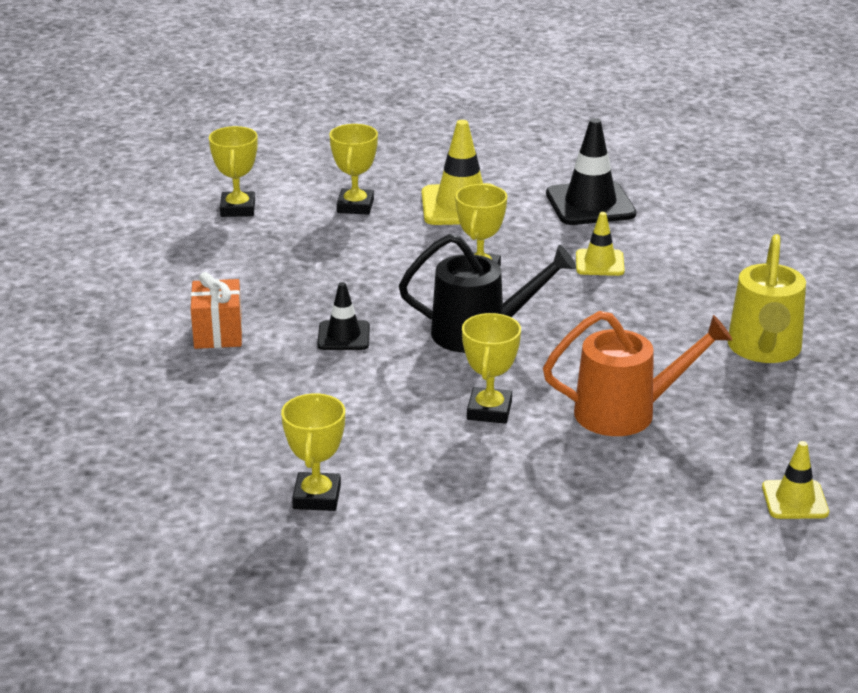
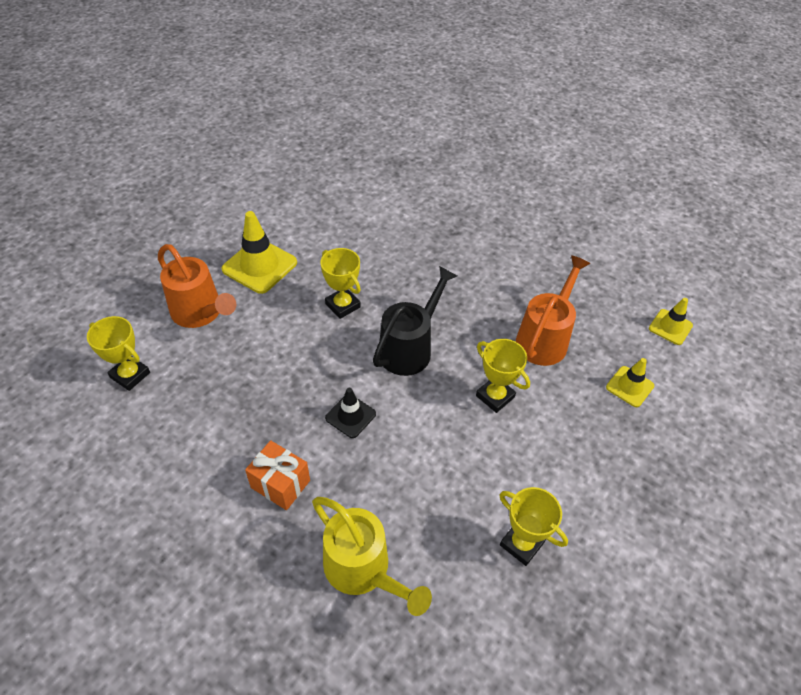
camera: 55 degrees left, 20 degrees up
(355, 206) = (201, 313): yellow trophy -> orange watering can
(590, 204) = (321, 214): black traffic cone -> none
(599, 263) = (387, 251): yellow traffic cone -> yellow traffic cone (629, 386)
(764, 350) = (531, 248): yellow watering can -> yellow watering can (364, 571)

